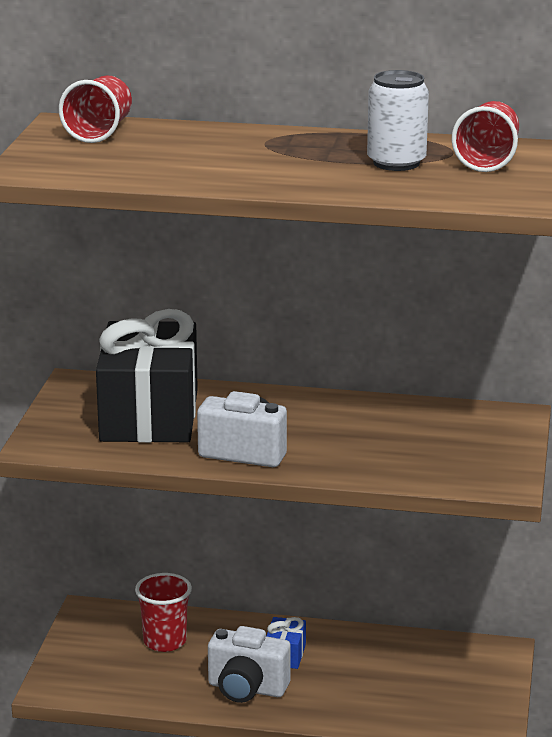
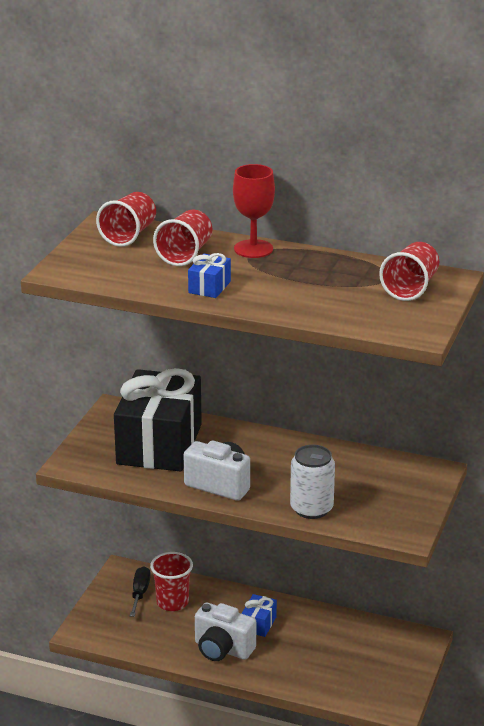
camera: 10 degrees right, 5 degrees up
(118, 635) = (140, 593): none -> black screwdriver
(182, 145) = (185, 254): none -> red cup
(230, 174) = (209, 287): none -> blue gift
(268, 135) = (253, 249): none -> red goblet
(396, 163) = (339, 285): white can -> white can (311, 509)

